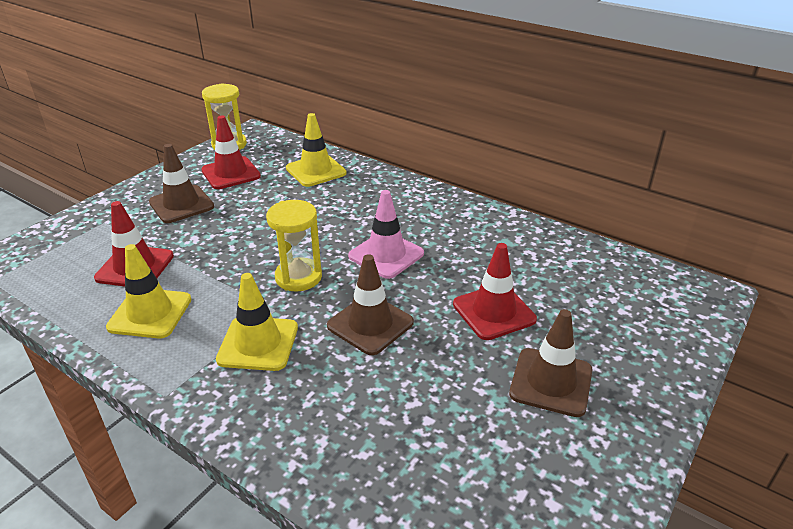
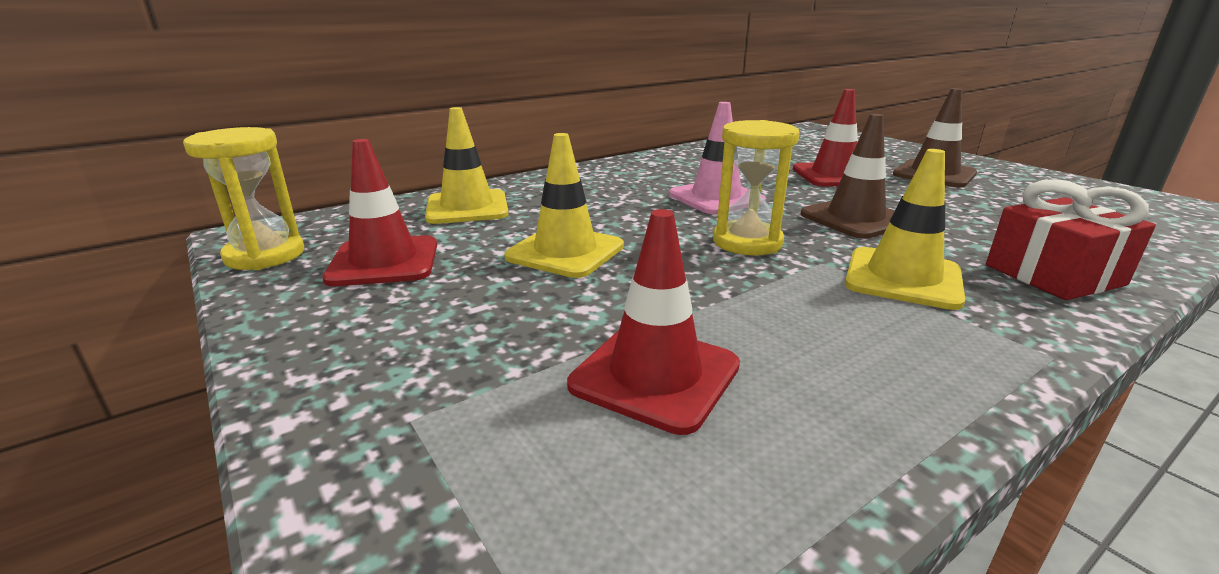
camera: 70 degrees left, 10 degrees down
(150, 313) = (826, 362): yellow traffic cone -> yellow traffic cone (565, 252)
(181, 204) = (444, 313): brown traffic cone -> none
(285, 421) = (1054, 275): none -> red gift

